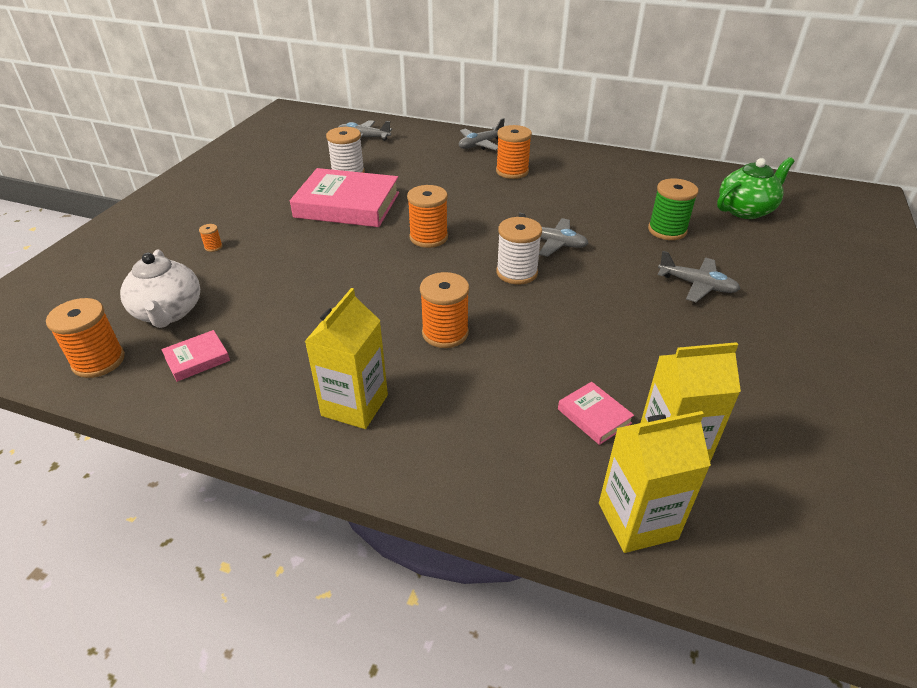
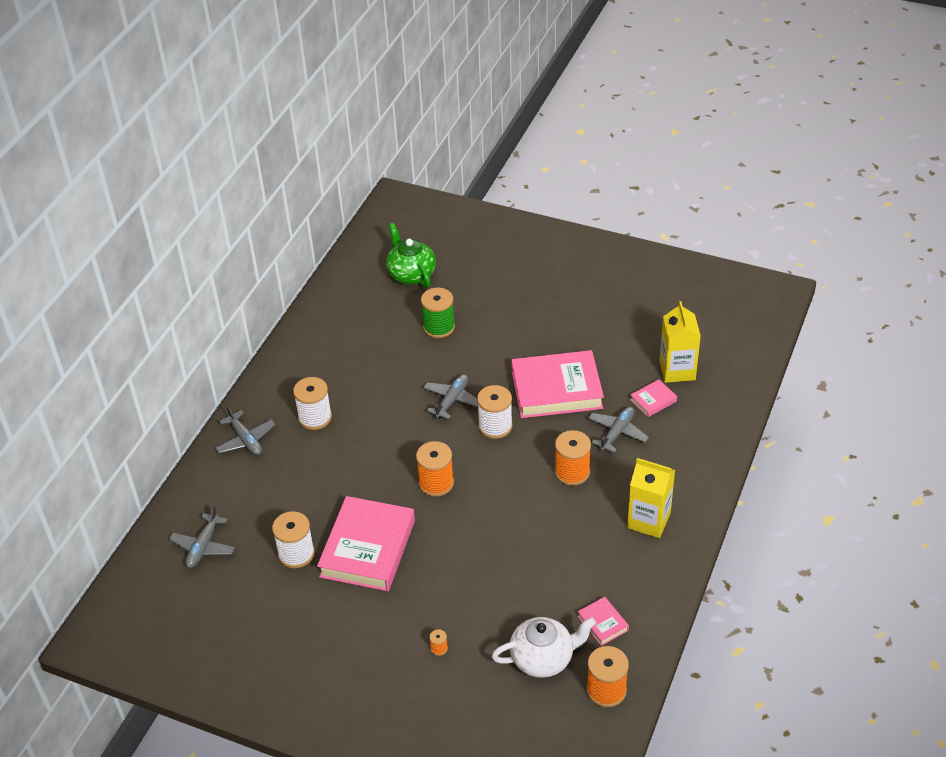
camera: 85 degrees left, 5 degrees up
(512, 171) = (315, 418): orange spool -> white spool
(591, 319) = (556, 389): none -> pink book
(637, 521) = (728, 393): yellow carton -> none
(697, 285) = (517, 326): grey plane -> grey plane (617, 433)

